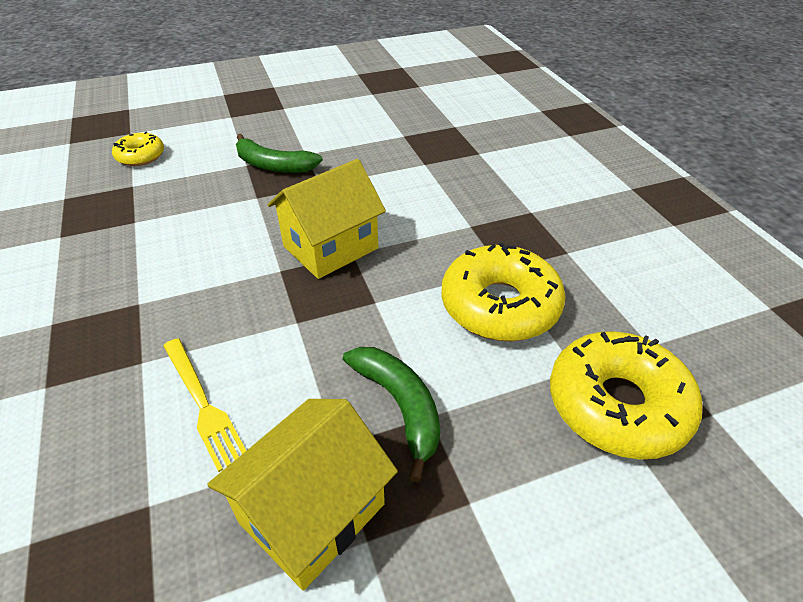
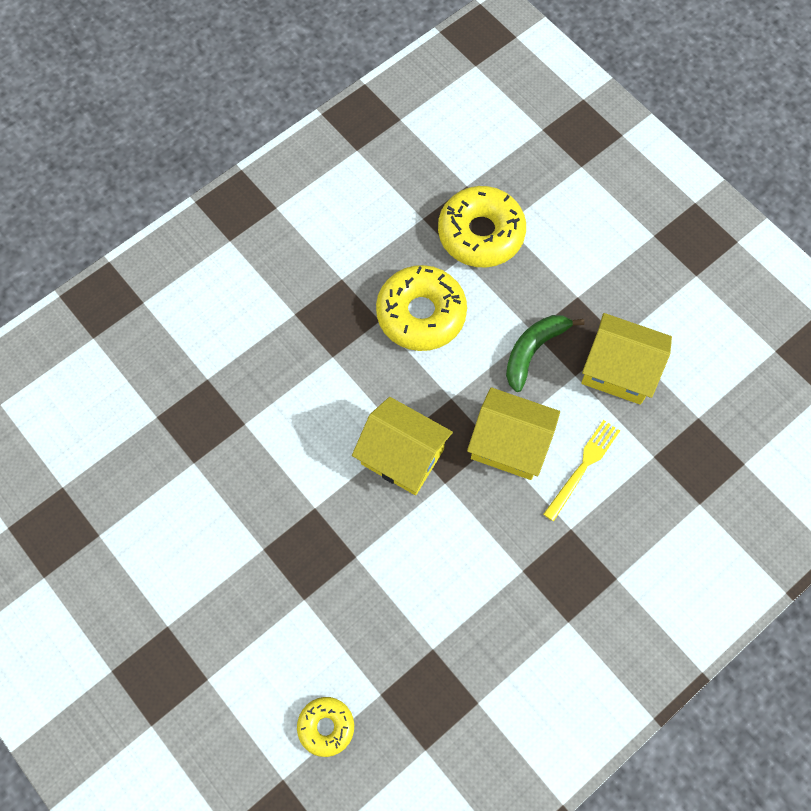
camera: 110 degrees left, 25 degrees up
(273, 165) = (296, 570): green banana -> none
(285, 337) = (509, 444): none -> yellow house

